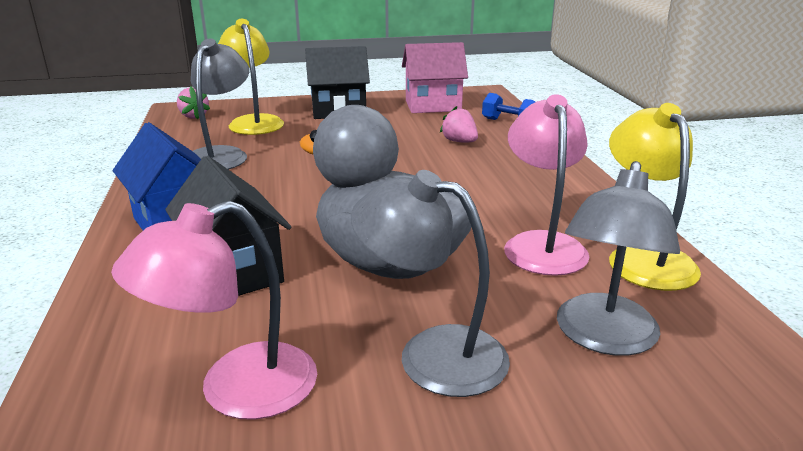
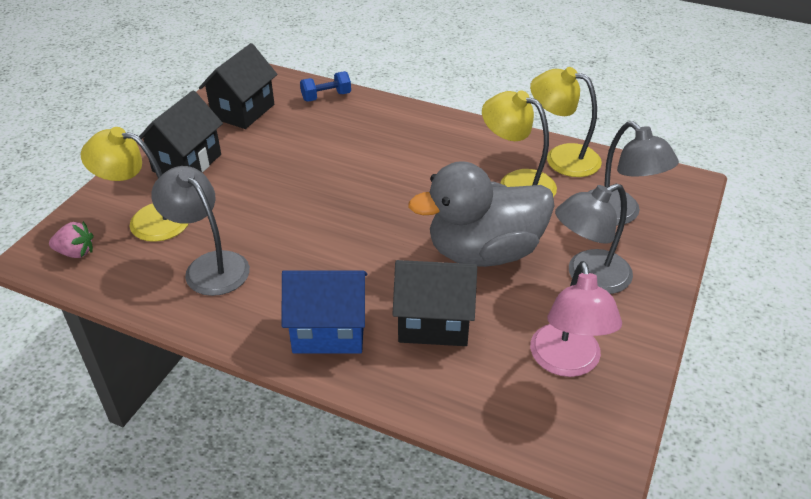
camera: 55 degrees left, 15 degrees up
(433, 106) = (243, 111): pink house -> black house
(459, 142) = (334, 136): pink strawberry -> none
(542, 244) = (516, 183): pink lamp -> yellow lamp

